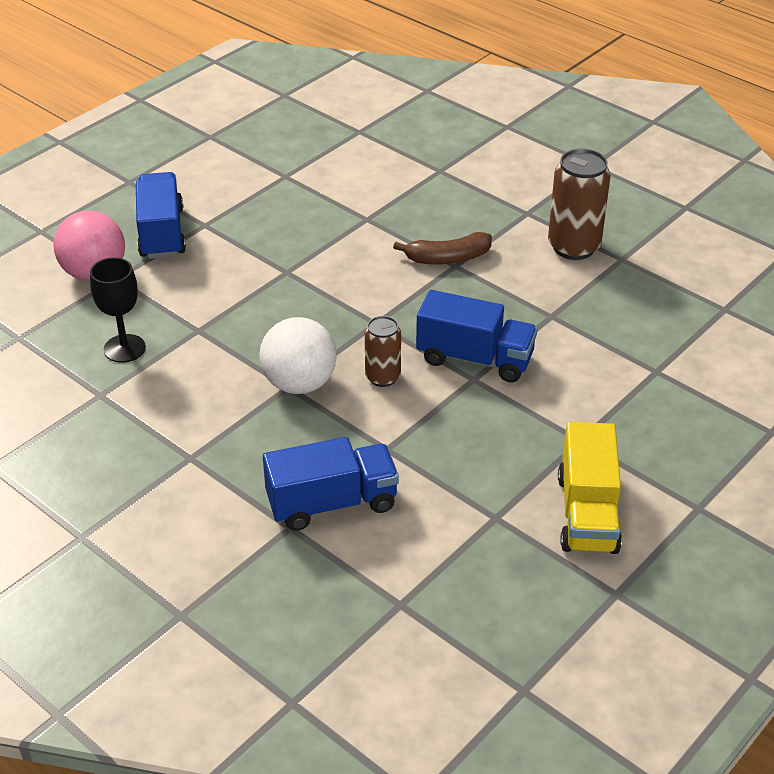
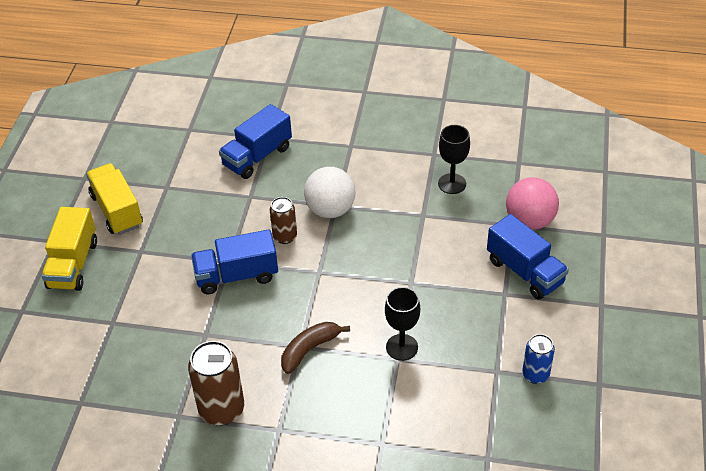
camera: 150 degrees right, 5 degrees up
(255, 161) = (535, 375): none -> blue can
(353, 225) = (402, 347): none -> black goblet
(681, 462) = (73, 264): none -> yellow truck

